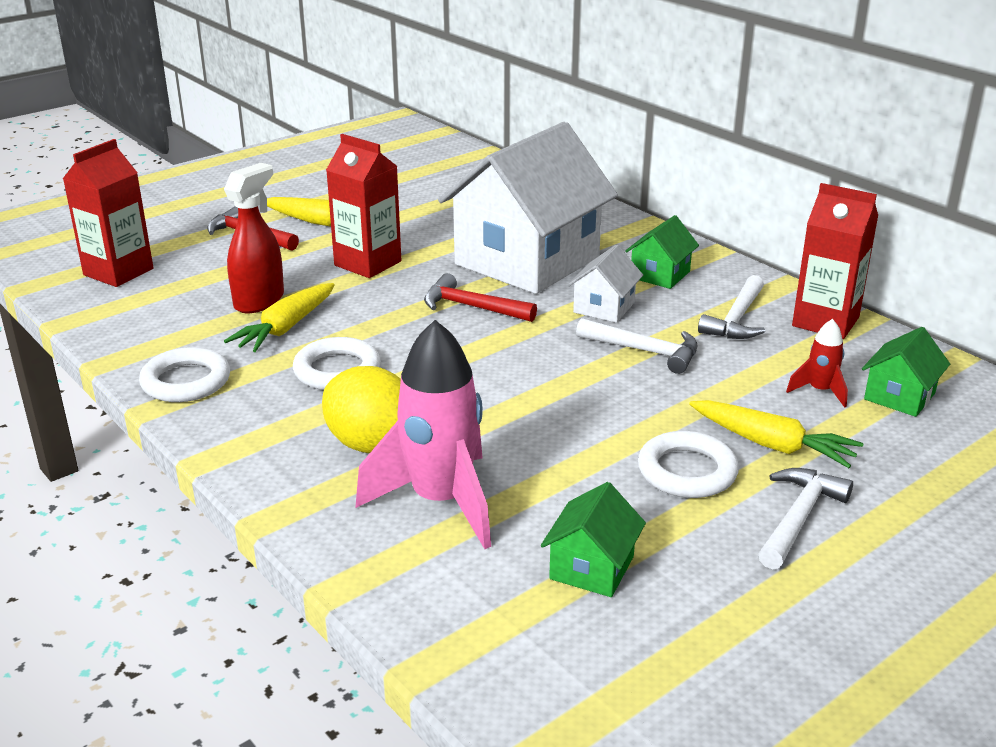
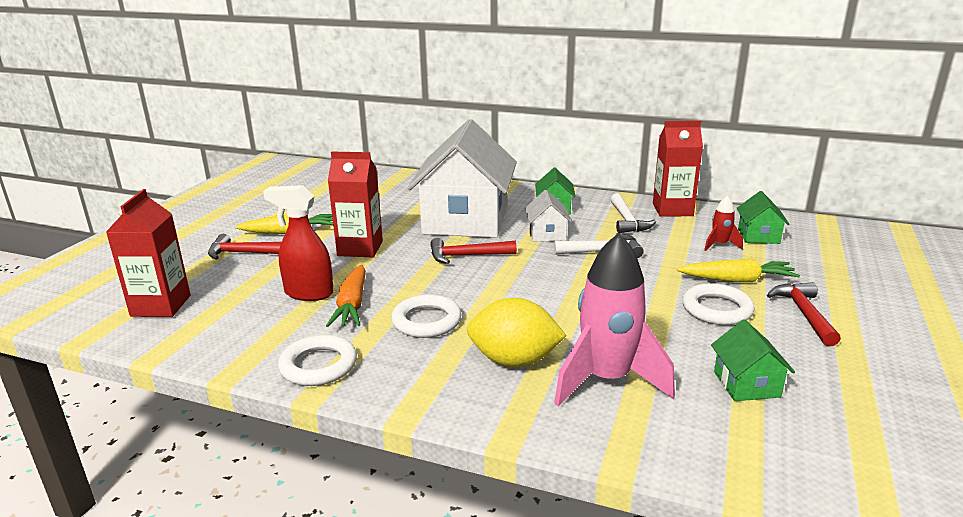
camera: 30 degrees left, 5 degrees down
(259, 301) = (308, 293): red spray bottle -> red spray bottle turned 75 degrees counterclockwise
(285, 328) = (352, 305): yellow carrot -> orange carrot
(798, 518) = (804, 314): white hammer -> red hammer

